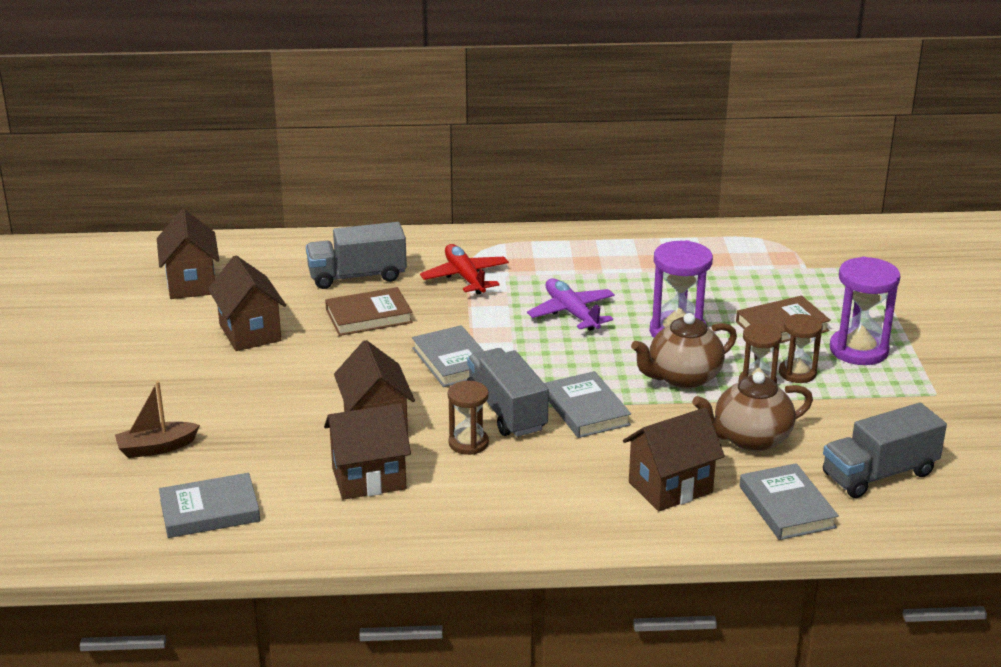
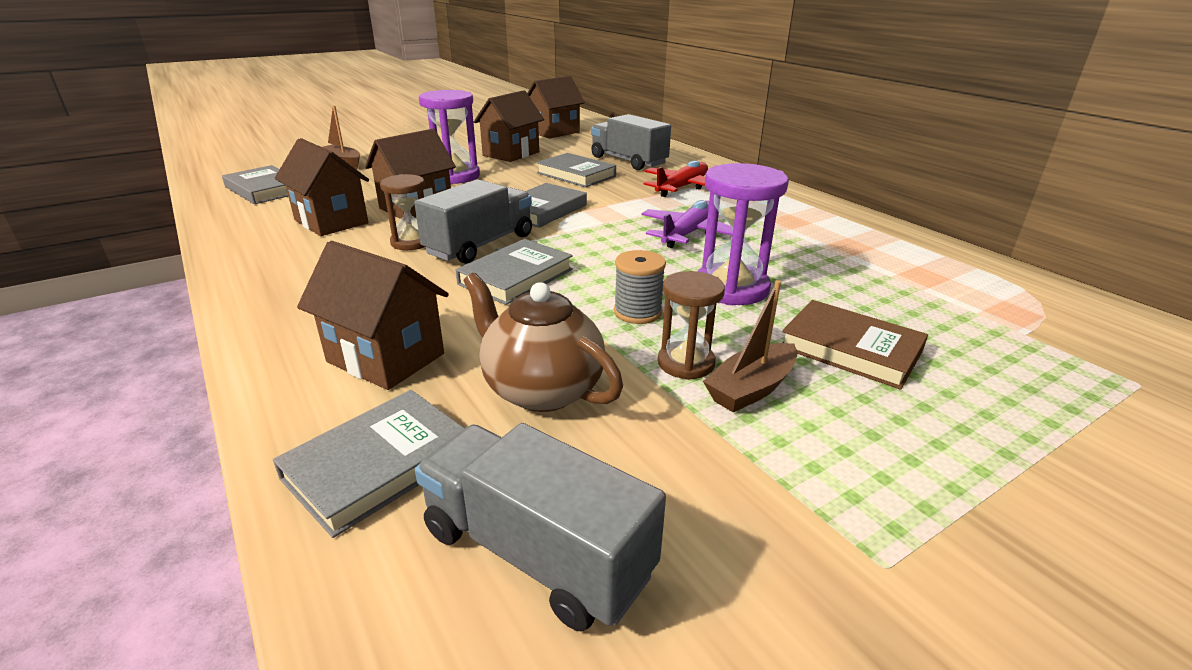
camera: 60 degrees right, 0 degrees up
(369, 316) = (576, 174): brown book -> grey book
(683, 378) = (637, 312): brown teapot -> grey spool
(797, 373) = (751, 389): brown hourglass -> brown boat
(858, 350) = (892, 430): purple hourglass -> purple hourglass (454, 176)

